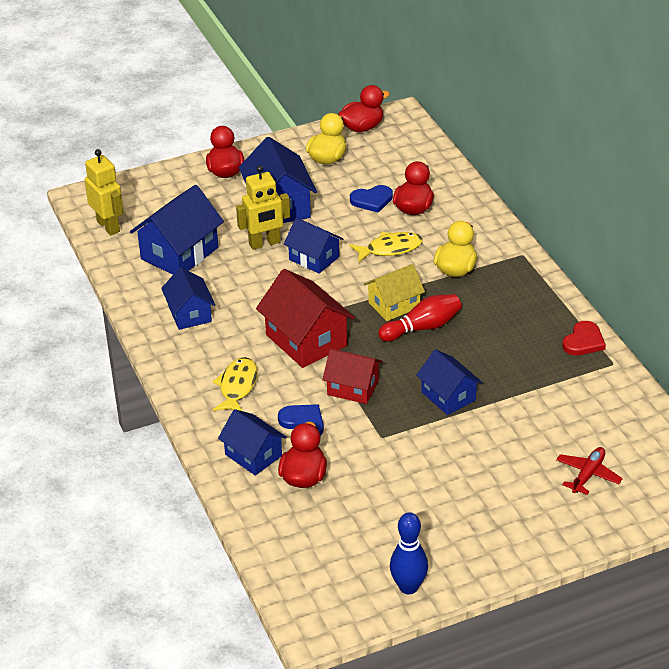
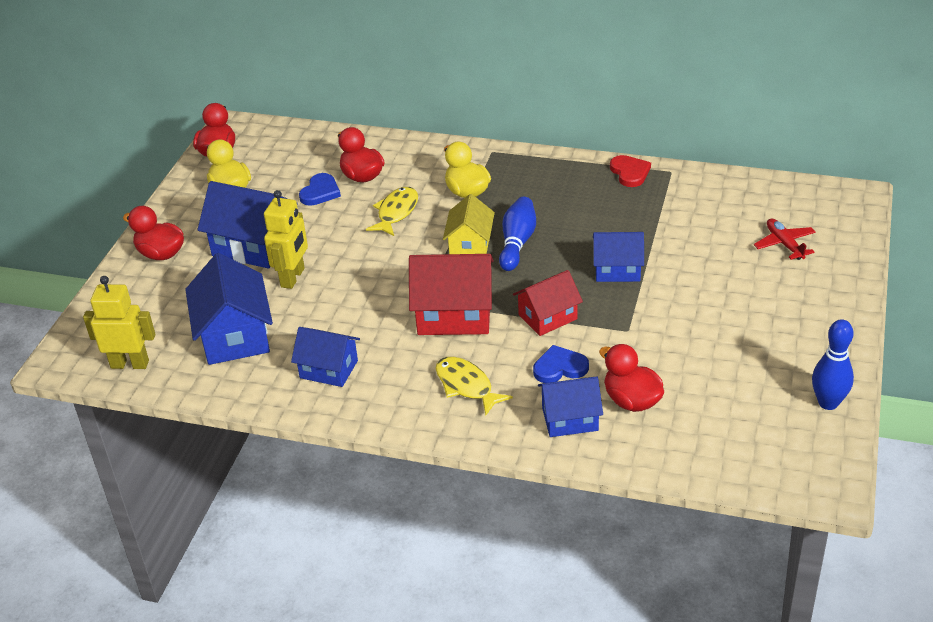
camera: 50 degrees left, 0 degrees up
(314, 258) = (352, 259): blue house -> none
(422, 328) = (517, 243): red bowling pin -> blue bowling pin

